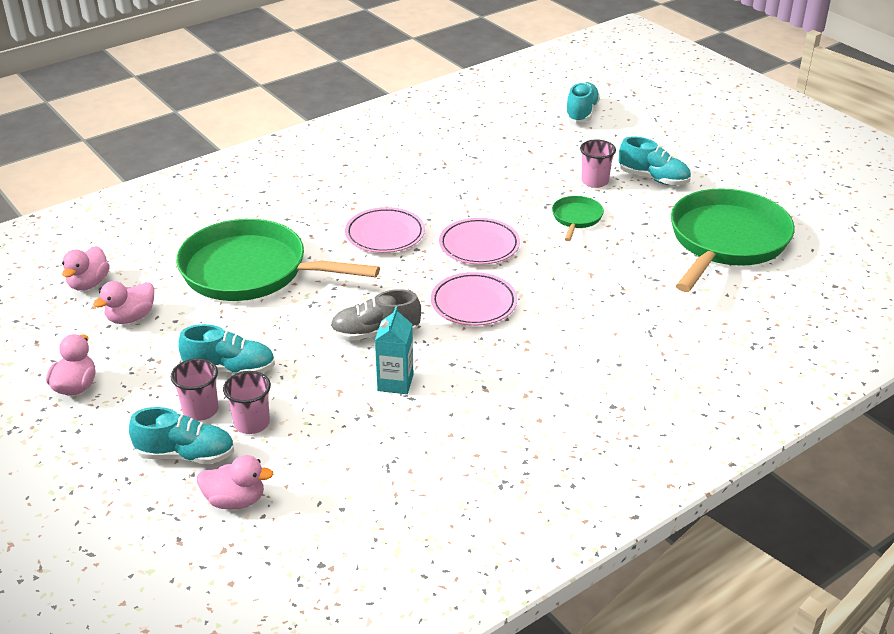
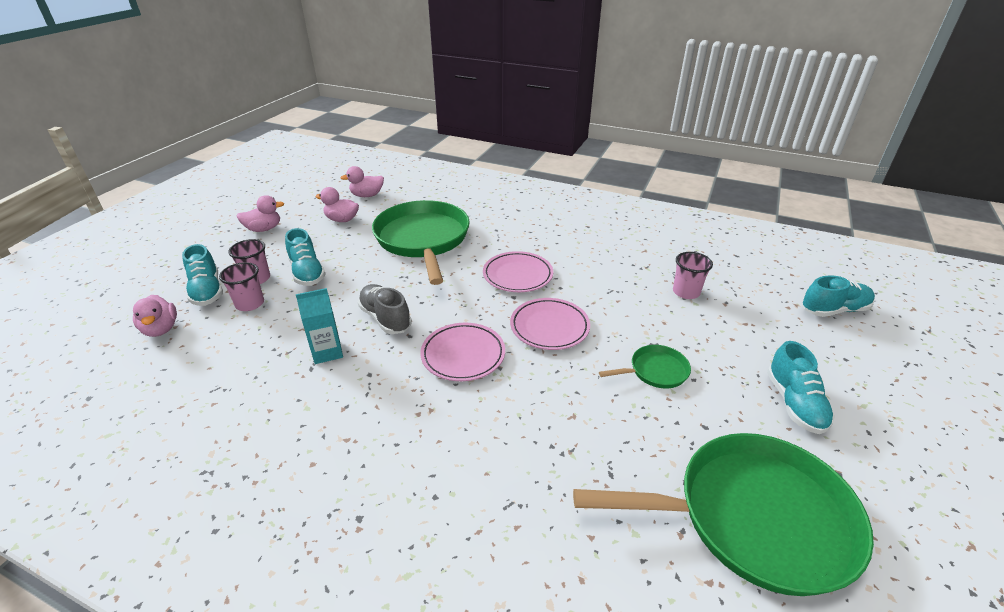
camera: 60 degrees right, 0 degrees up
(595, 181) = (732, 361): pink cup -> pink cup (686, 292)

